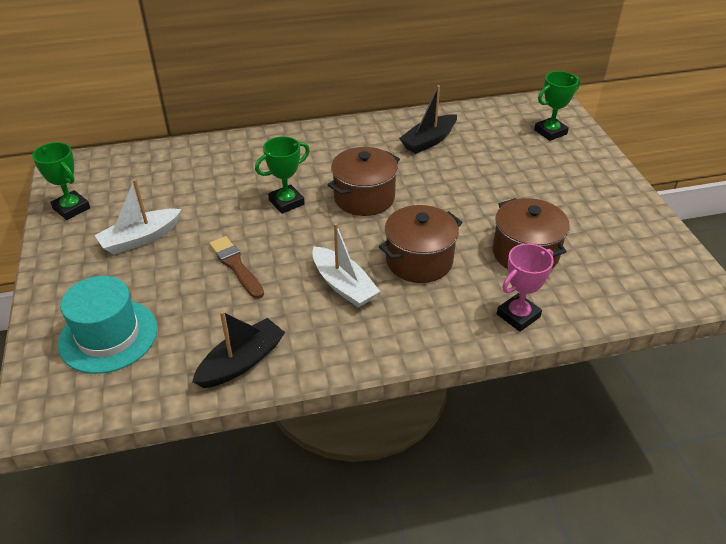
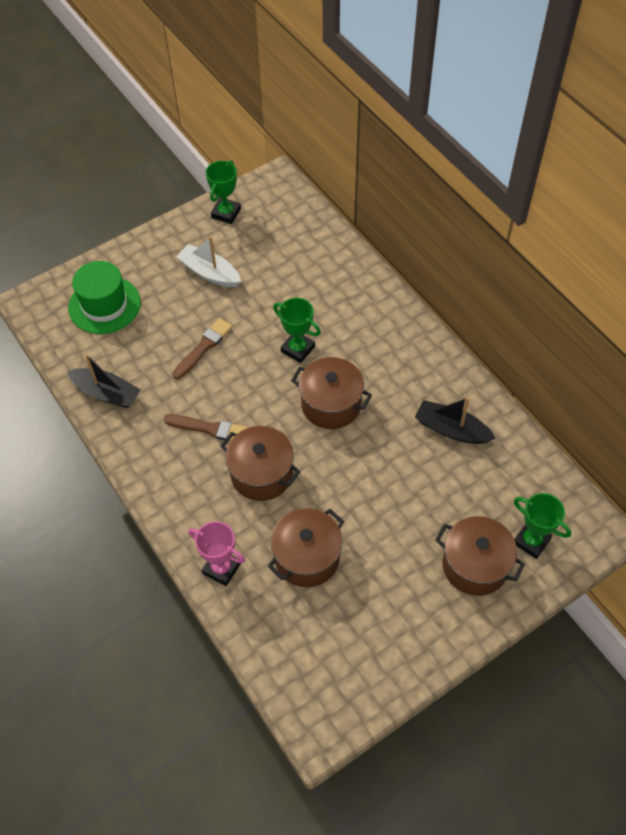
camera: 70 degrees right, 15 degrees up
(108, 336) = (104, 305): turquoise hat -> green hat
(343, 285) = (209, 428): white boat -> brown brush
(564, 163) = (475, 565): none -> brown pot

